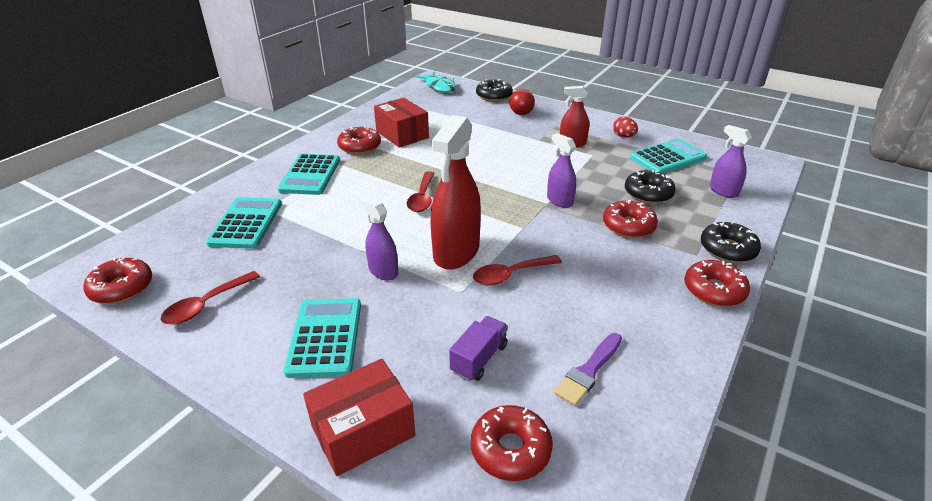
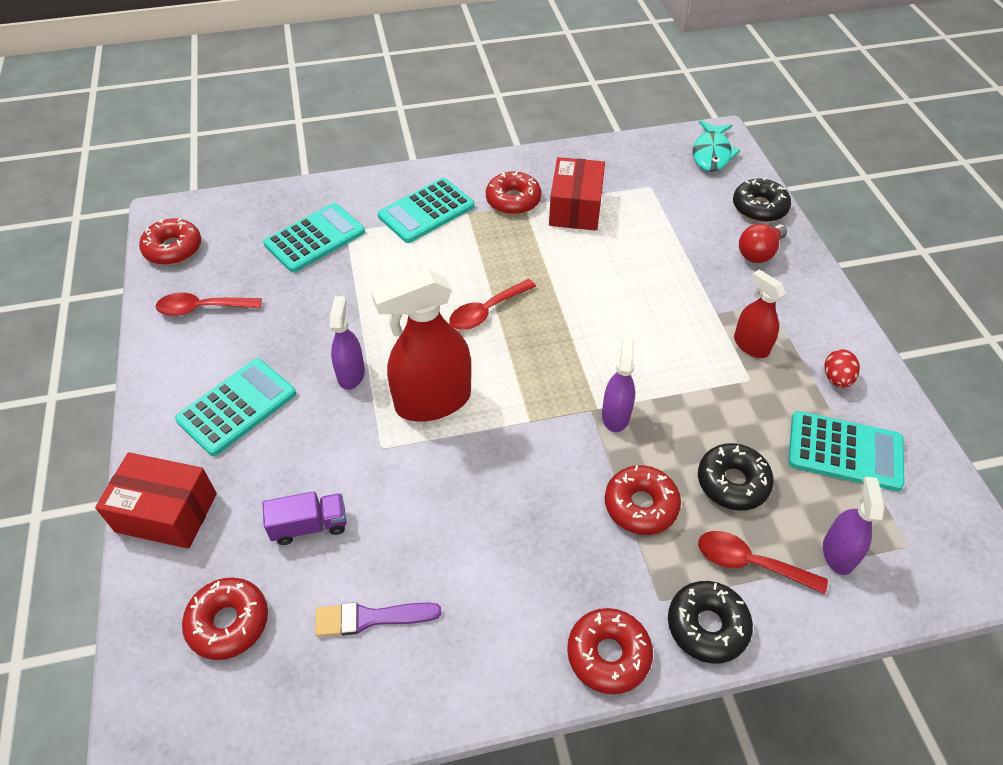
camera: 45 degrees right, 15 degrees up
(510, 275) = (444, 465): red spoon -> red spoon (749, 563)

